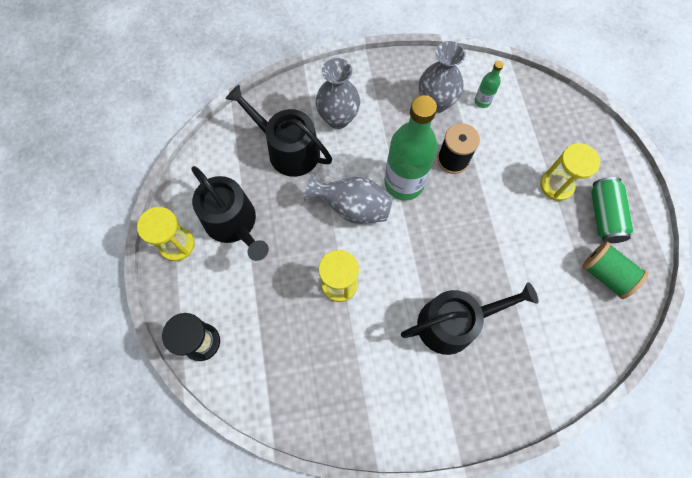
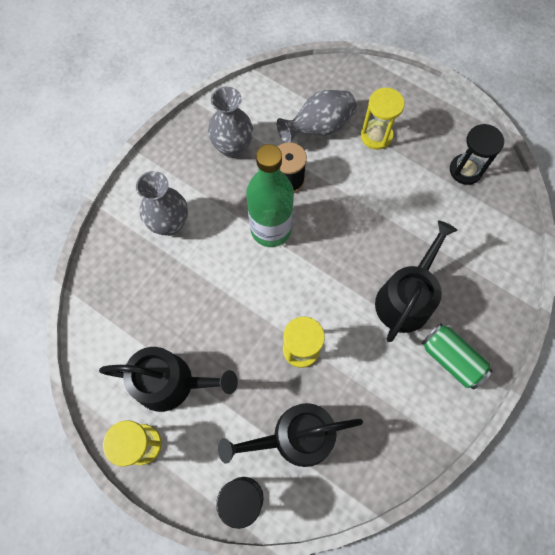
camera: 45 degrees left, 0 degrees up
(288, 149) = (155, 284): black watering can -> black watering can (295, 437)
(352, 207) = (251, 283): grey vase -> grey vase (318, 128)
(482, 101) = (265, 117): green bottle -> none
(604, 216) = (426, 130): green can -> green can (451, 359)
(605, 274) = (465, 170): green spool -> black hourglass

